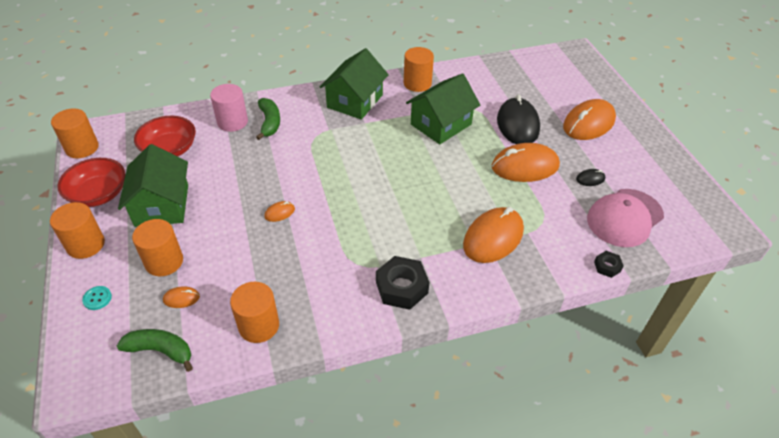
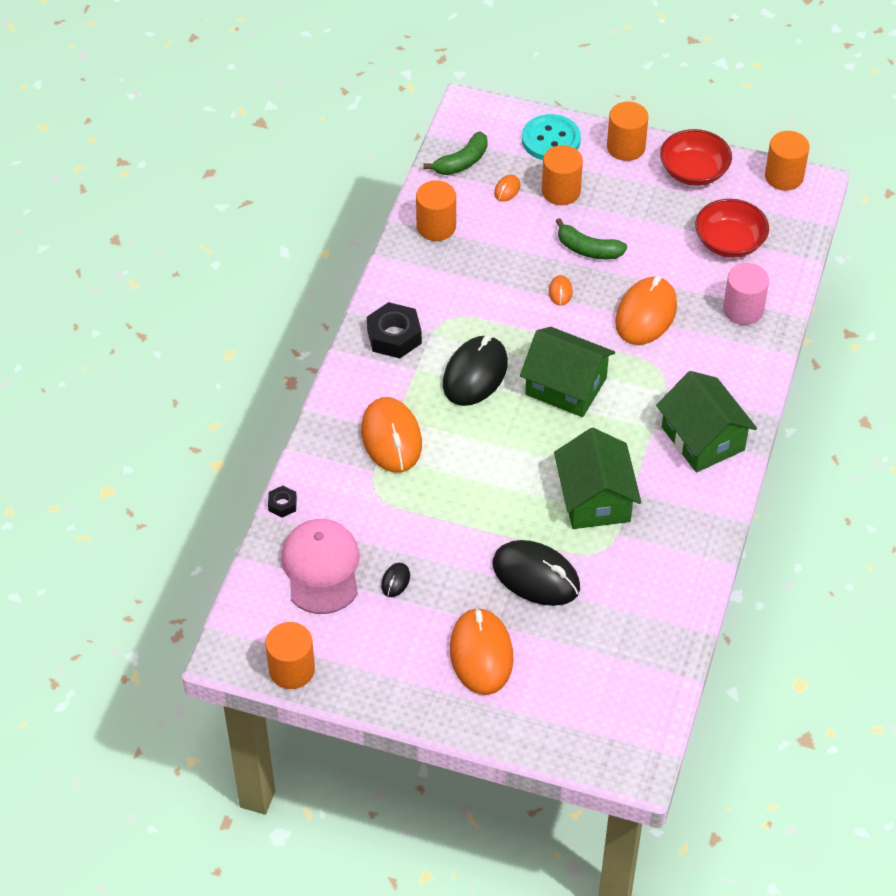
camera: 125 degrees right, 5 degrees up
(97, 298) = (551, 140): turquoise button -> turquoise button, size x2.24
(162, 205) = (641, 211): green house -> green house (566, 386)
(269, 123) = (717, 341): green banana -> green banana (588, 249)
(396, 222) = (475, 374): none -> black mouse
(417, 83) = (695, 522): orange cylinder -> orange cylinder (291, 670)
(525, 166) = (463, 533): orange mouse -> orange mouse (646, 314)

